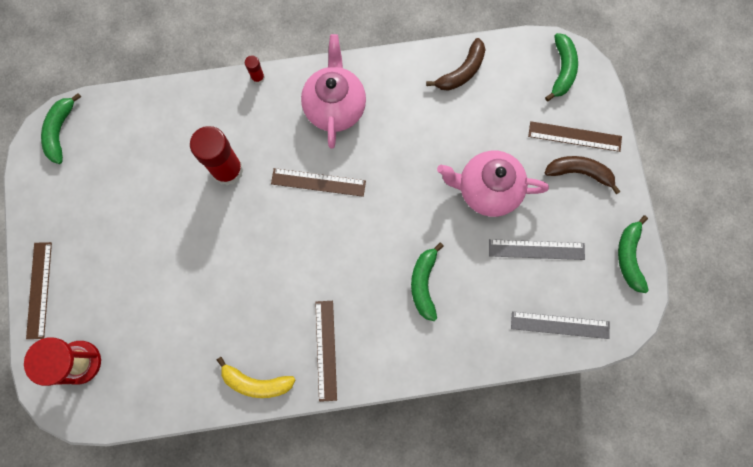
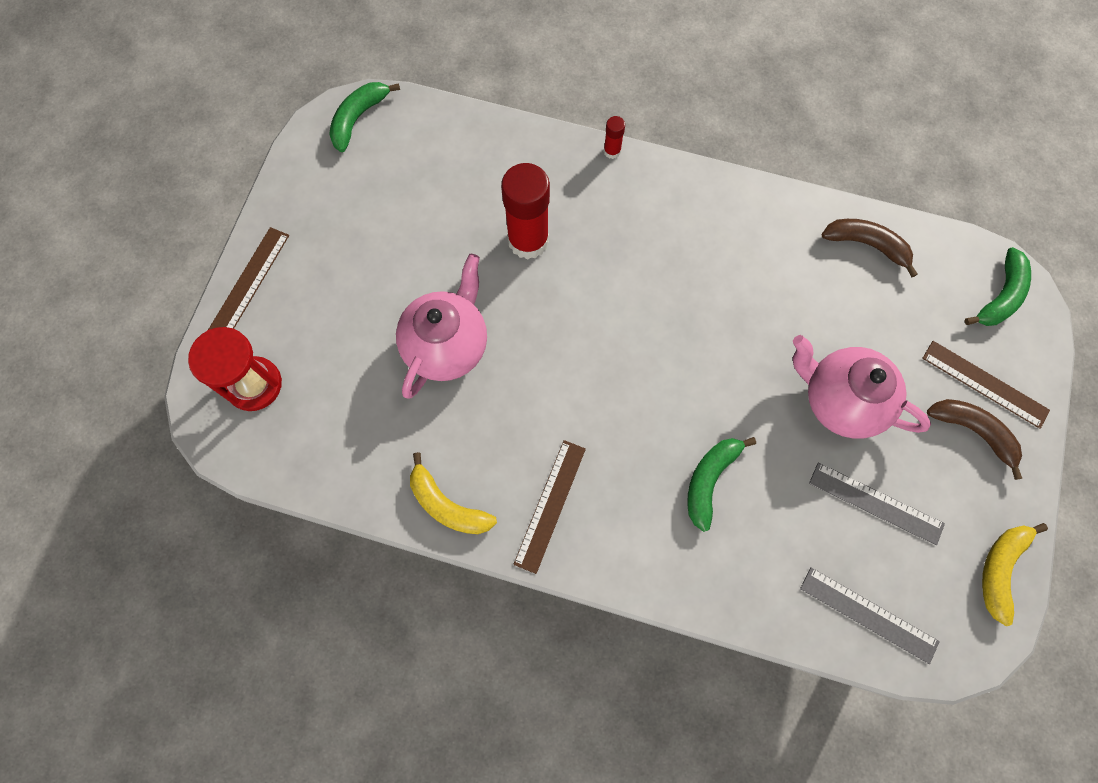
camera: 25 degrees right, 5 degrees down
(318, 182) = (630, 300): brown ruler -> none
(335, 107) = (690, 222): pink teapot -> pink teapot (447, 346)
(461, 72) = (867, 245): brown banana -> brown banana turned 135 degrees counterclockwise
(629, 257) = (1000, 569): green banana -> yellow banana

